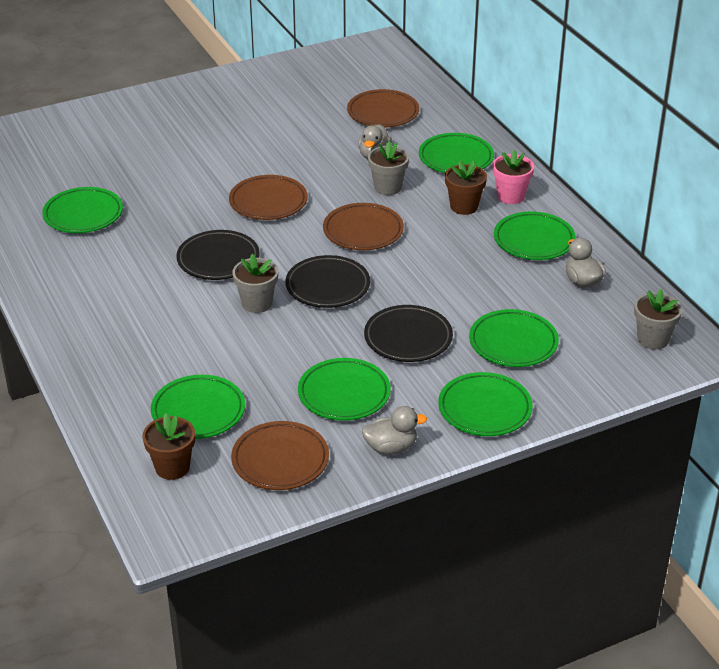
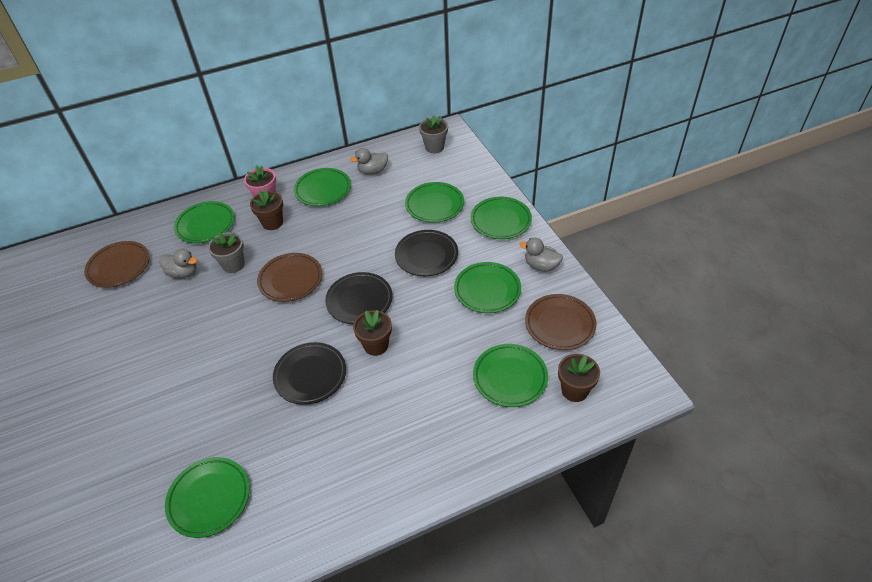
camera: 85 degrees left, 10 degrees up
(257, 303) = (376, 345): grey flower pot -> brown flower pot
(268, 202) = (231, 343): brown plate -> none
(391, 447) = (541, 266): grey duck -> grey duck turned 60 degrees counterclockwise

